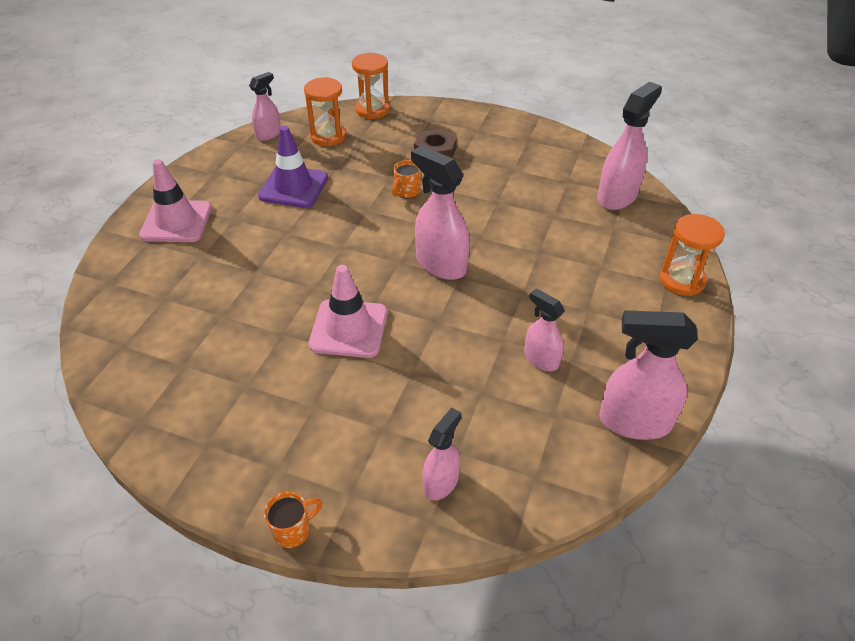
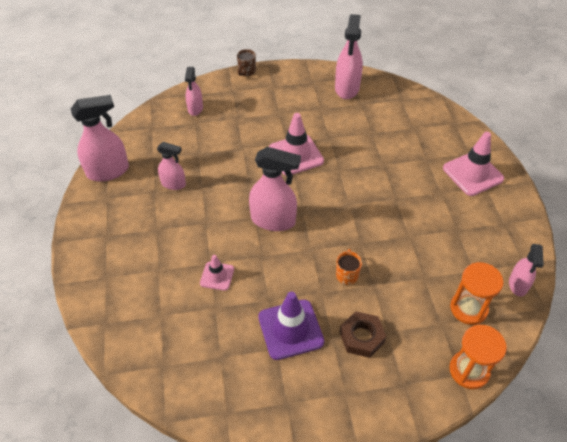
camera: 150 degrees right, 5 degrees up
(293, 187) = (434, 238): purple traffic cone -> purple traffic cone (290, 329)
(293, 530) = (246, 71): orange mug -> brown mug
(538, 238) = (217, 276): none -> pink traffic cone
(617, 196) = (168, 357): pink spray bottle -> pink spray bottle (347, 88)
(681, 280) = (94, 284): orange hourglass -> none

